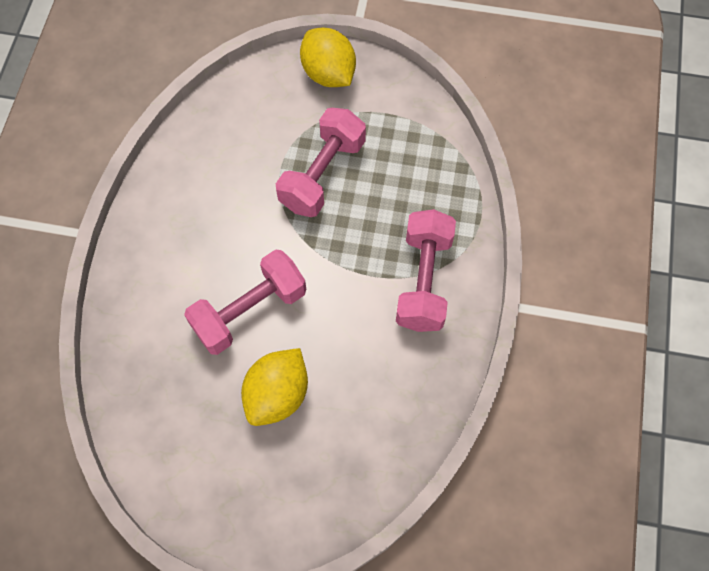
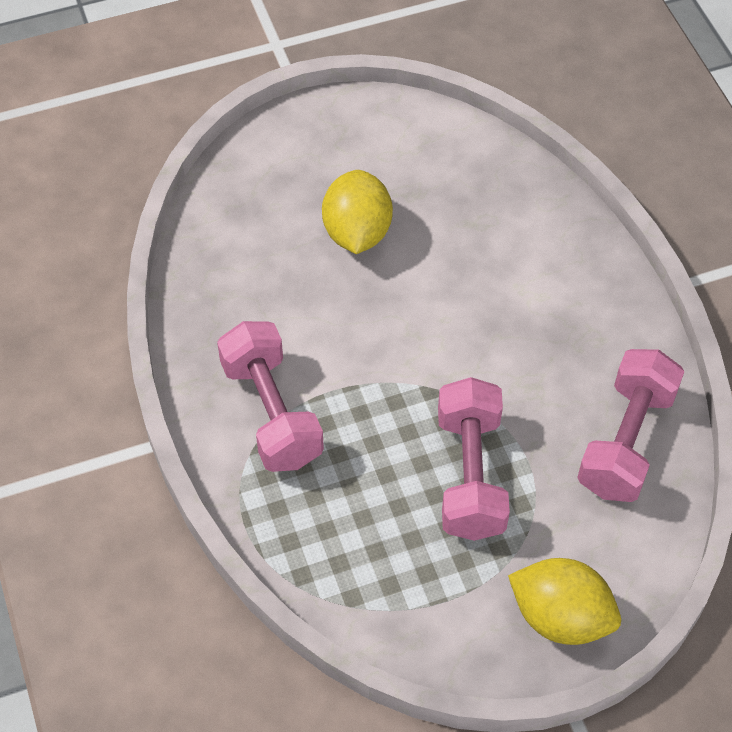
camera: 150 degrees right, 10 degrees down
(249, 311) = (442, 290): pink dumbbell -> pink dumbbell (626, 441)

